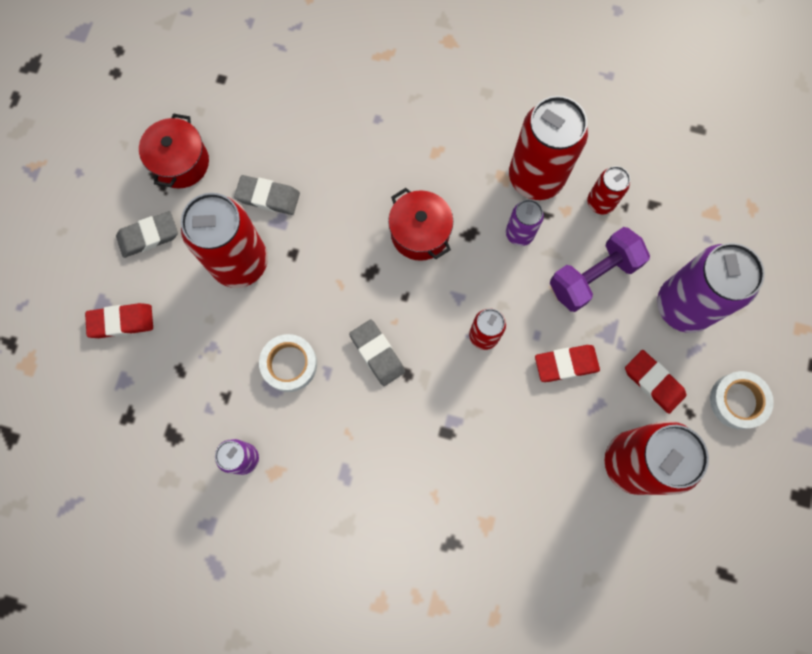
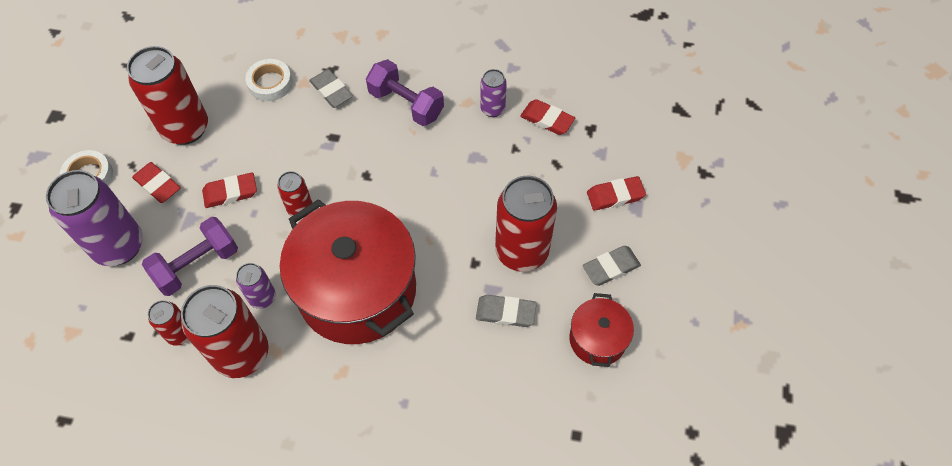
camera: 175 degrees right, 15 degrees down
(178, 436) = (547, 119): none -> red eraser
(289, 364) = (466, 175): white tape -> white tape (270, 83)
(353, 476) = (406, 104): none -> purple dumbbell
(377, 353) = (392, 188): grey eraser -> grey eraser (331, 91)
(420, 233) = (357, 290): red pot -> red pot, size x2.13

